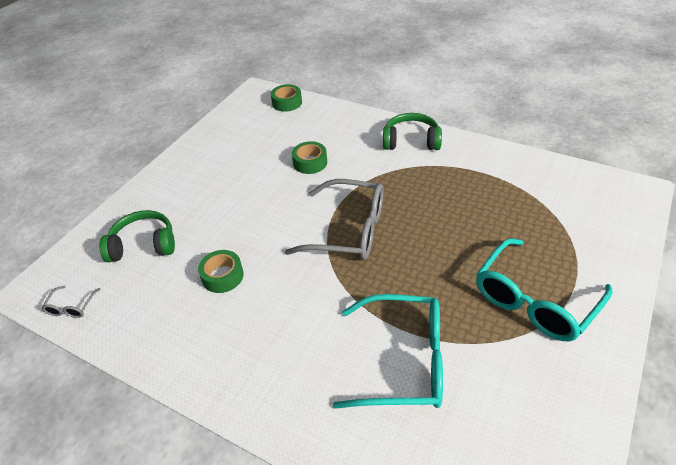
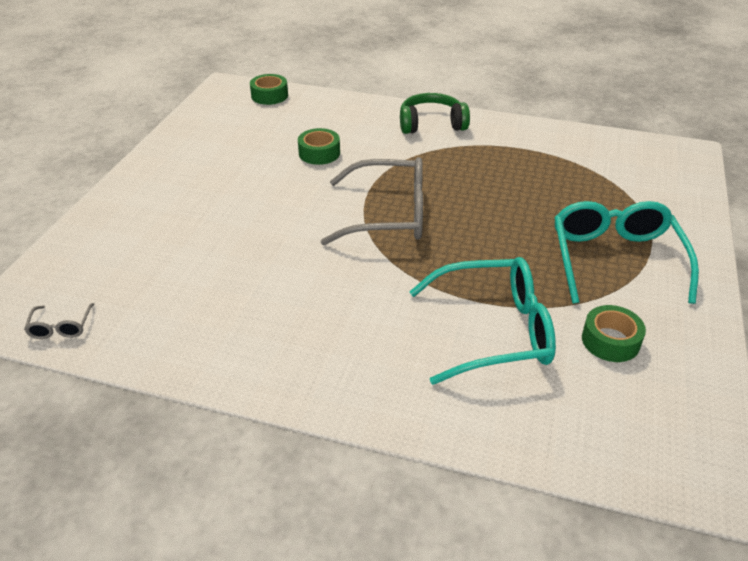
camera: 15 degrees left, 5 degrees down
(143, 245) = (136, 253): green headphones -> none
(222, 276) = (251, 274): green tape -> green tape (610, 341)
(534, 300) = (615, 260): turquoise glasses -> turquoise glasses turned 150 degrees clockwise

